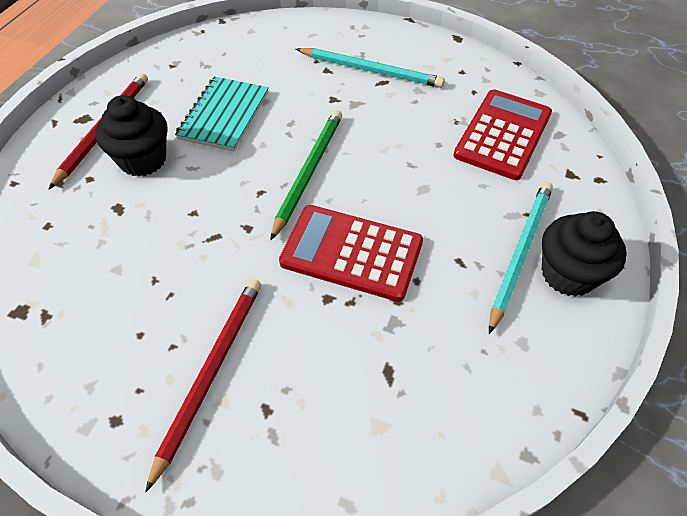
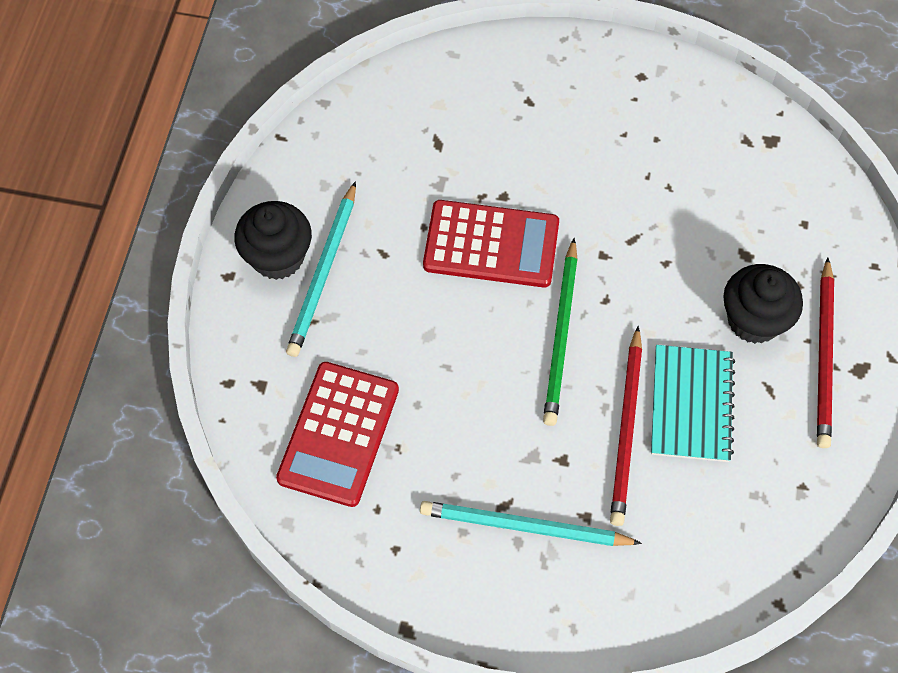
camera: 170 degrees right, 10 degrees up
(210, 372) = (583, 119): red pencil -> red pencil (626, 429)

